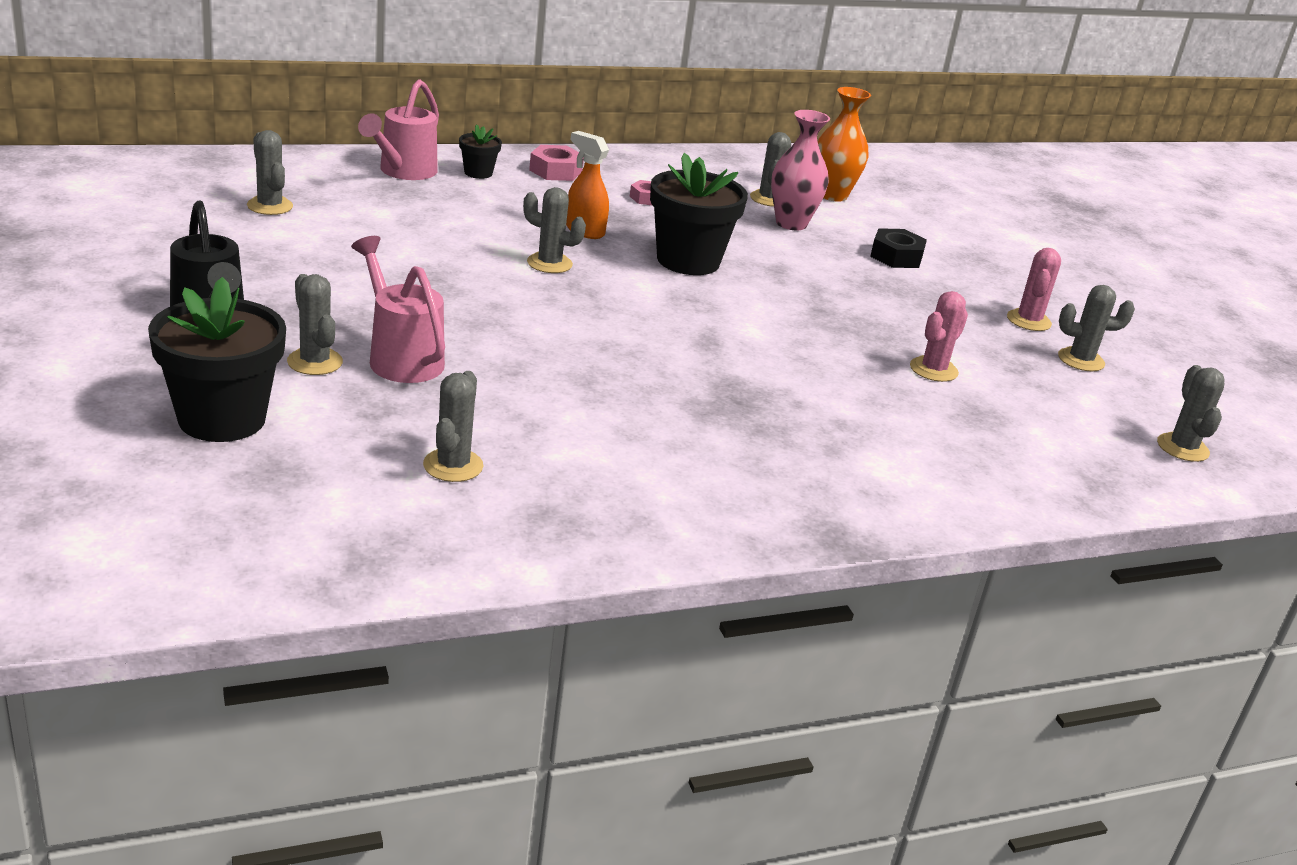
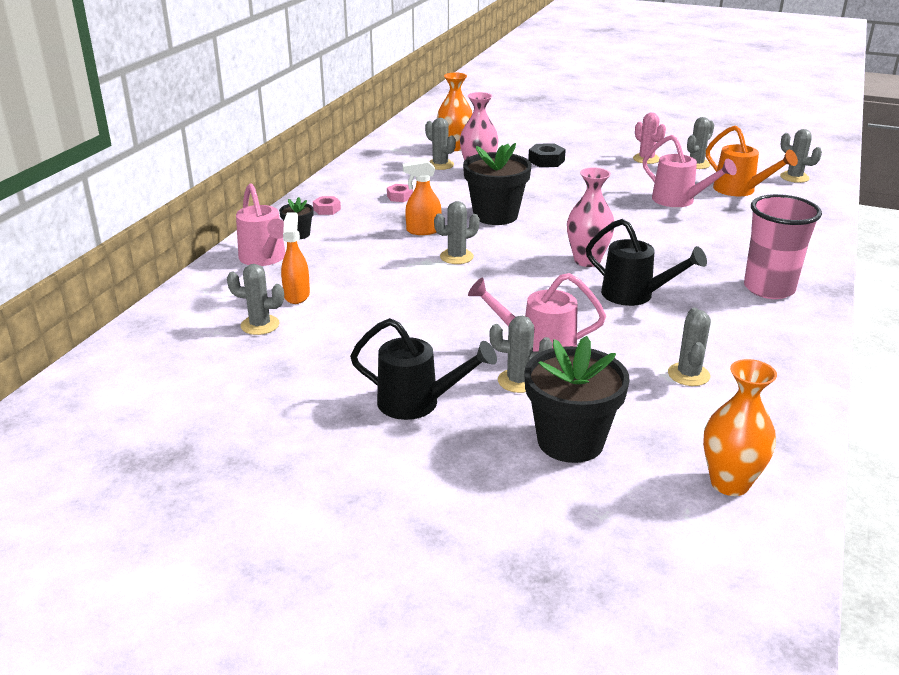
camera: 45 degrees left, 0 degrees up
(231, 538) = (729, 483): none -> orange vase
(350, 206) = (297, 295): none -> orange spray bottle
(453, 465) = (688, 374): grey cactus -> grey cactus turned 45 degrees clockwise
(555, 171) = (327, 209): pink nut -> pink nut, size x0.67
(608, 391) = (634, 295): none -> black watering can
(655, 342) = (587, 261): none -> pink vase
(766, 486) = (769, 289): none -> pink cup
(933, 370) = (679, 201): pink cactus -> pink watering can
(1051, 410) = (739, 190): none -> orange watering can

